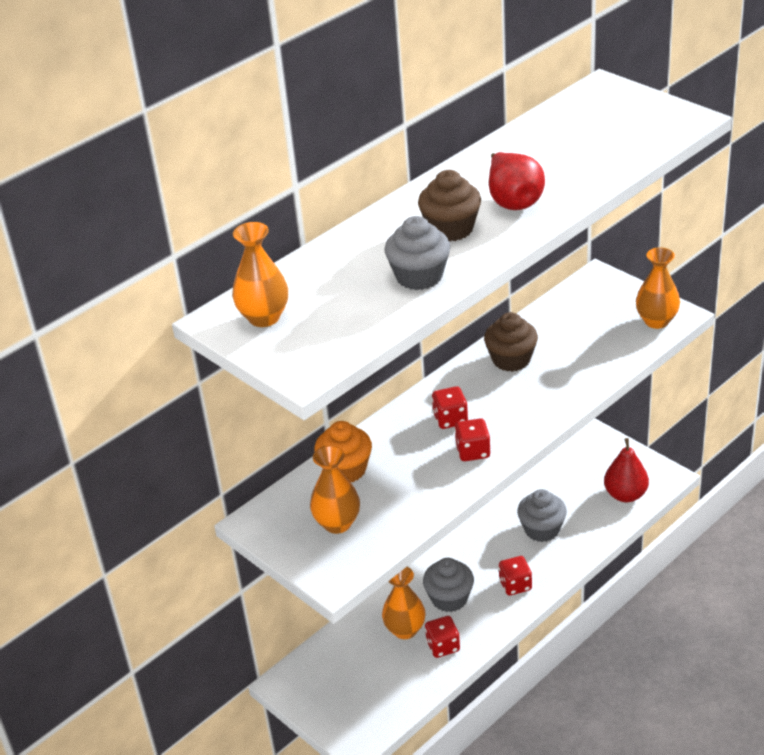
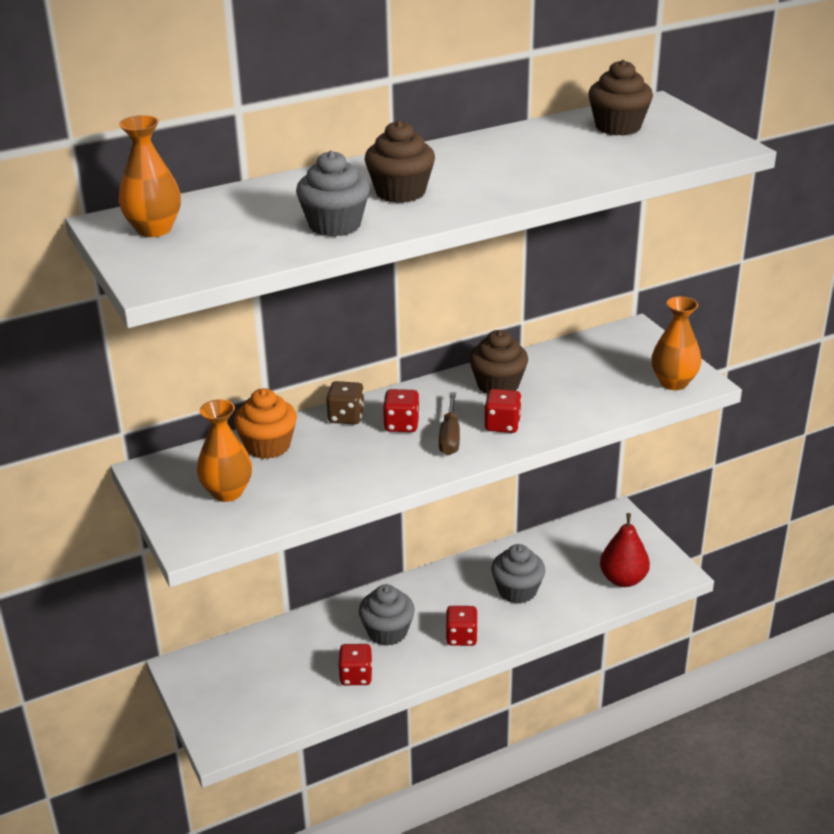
camera: 15 degrees right, 5 degrees down
(397, 424) = (346, 417): none -> brown dice
(405, 630) = (326, 650): orange vase -> none
(473, 451) = (405, 459): red dice -> red dice (502, 425)
(498, 420) = (450, 437): none -> brown screwdriver
(513, 201) = (484, 181): red pear -> none
(587, 117) = (618, 127): none -> brown cupcake

